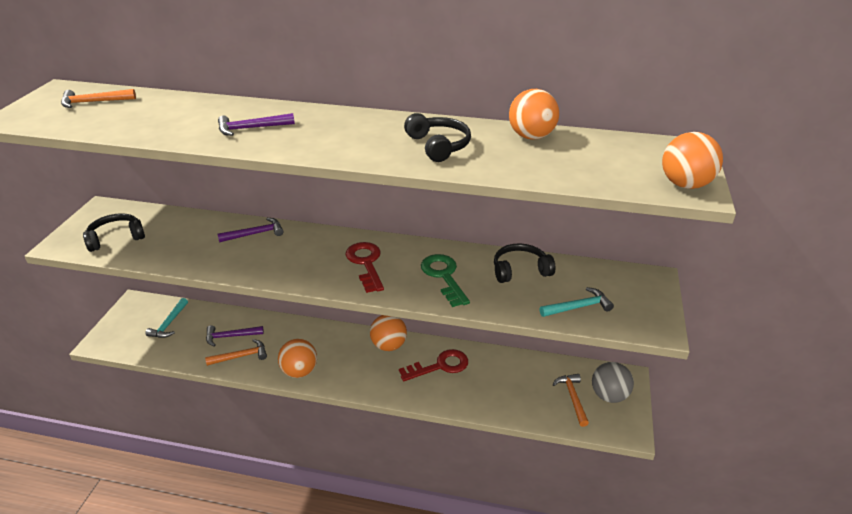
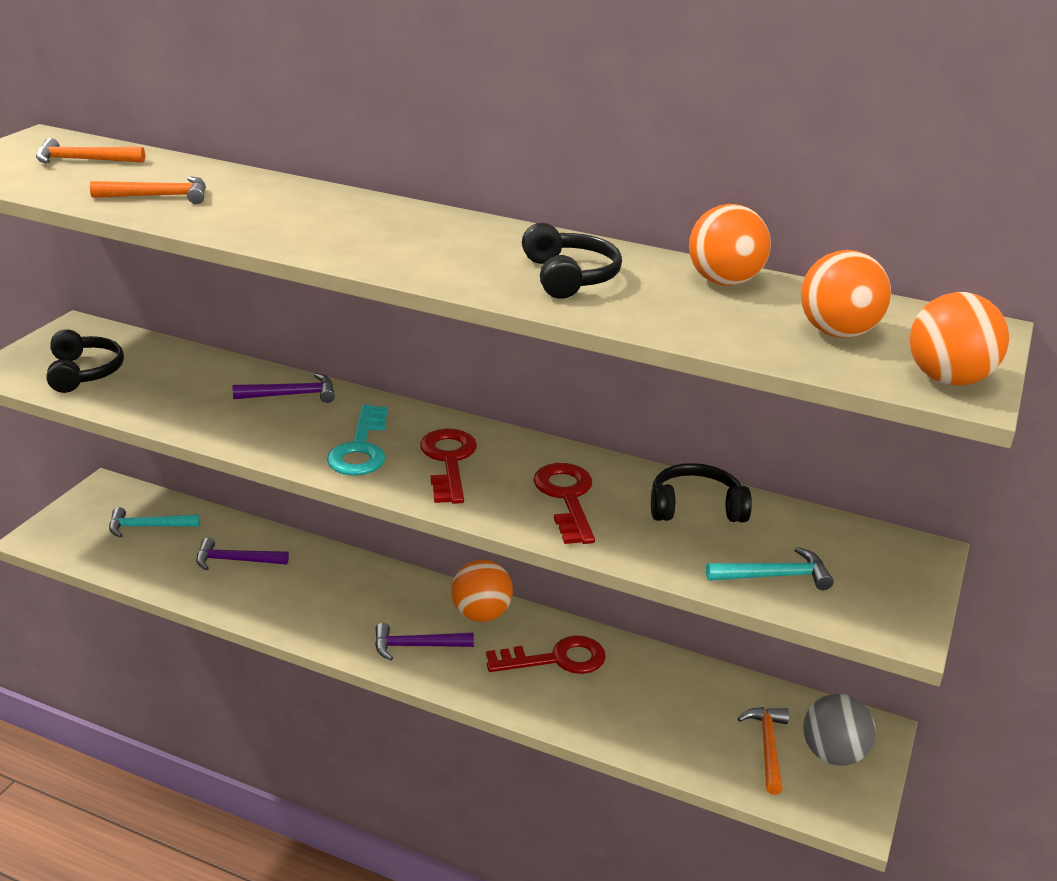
camera: 10 degrees right, 5 degrees down
(116, 238) = (84, 372): black headphones -> black headphones turned 90 degrees clockwise
(169, 323) = (148, 527): turquoise hammer -> turquoise hammer turned 60 degrees clockwise
(241, 356) = (243, 592): orange hammer -> orange hammer (158, 196)
(251, 128) = (295, 220): purple hammer -> purple hammer (416, 646)
(299, 371) = (327, 629): orange ball -> orange ball (837, 333)
(309, 263) = (361, 448): none -> turquoise key
(444, 276) = (566, 498): green key -> red key

